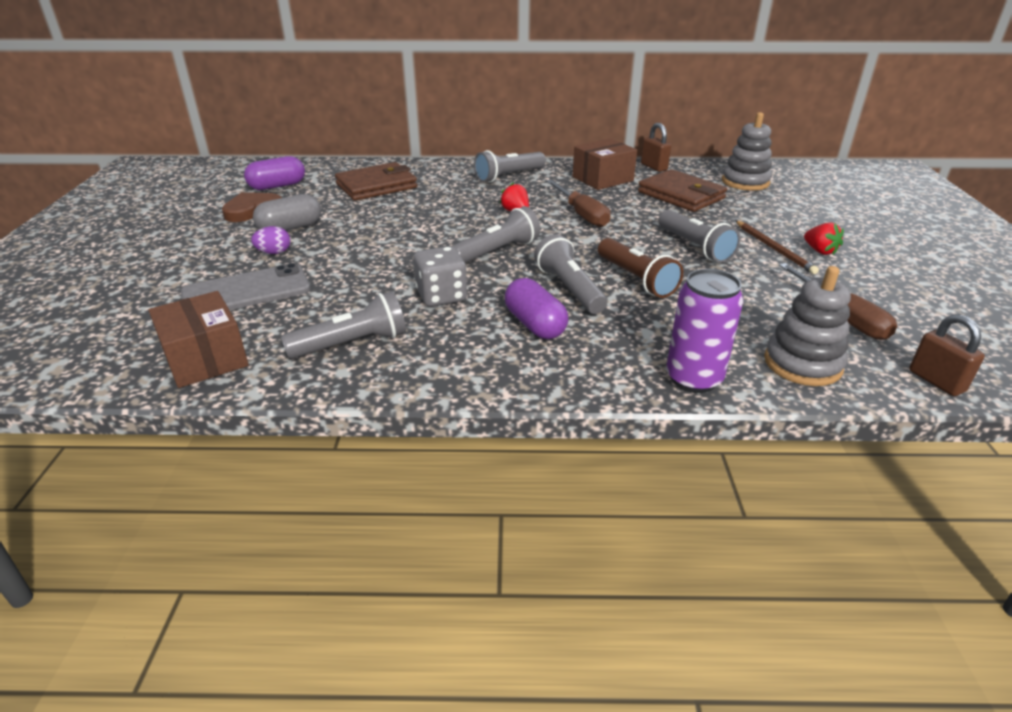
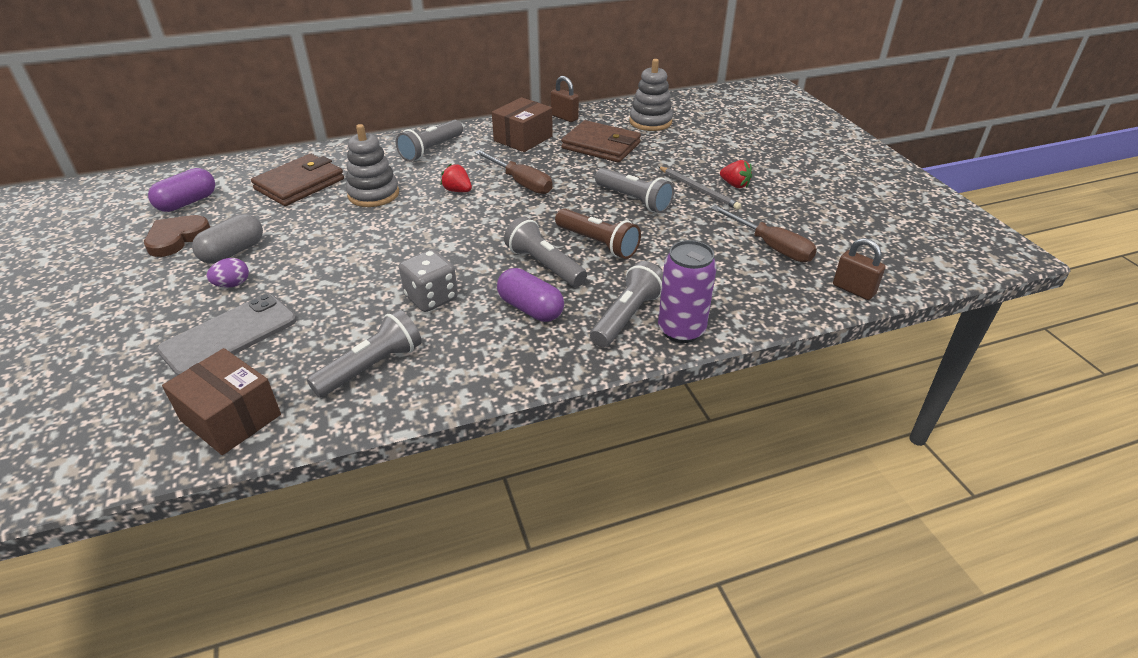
camera: 20 degrees left, 5 degrees up
(498, 251) = (461, 238): grey flashlight -> grey flashlight (627, 316)
(774, 249) = (698, 189): brown pencil -> grey pencil
(802, 364) = (757, 297): grey stacking toy -> grey stacking toy (373, 194)

